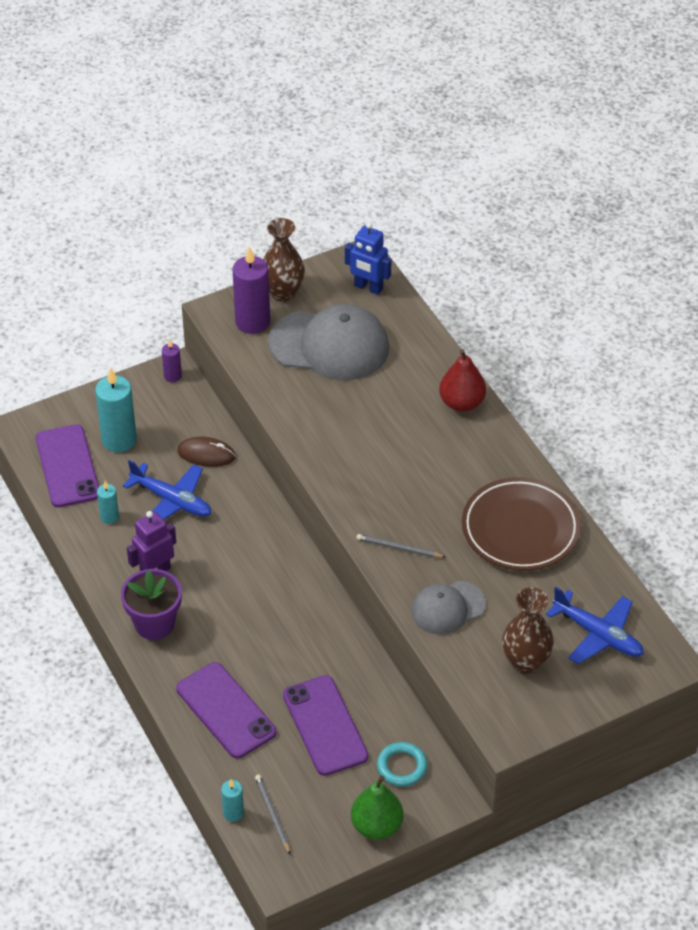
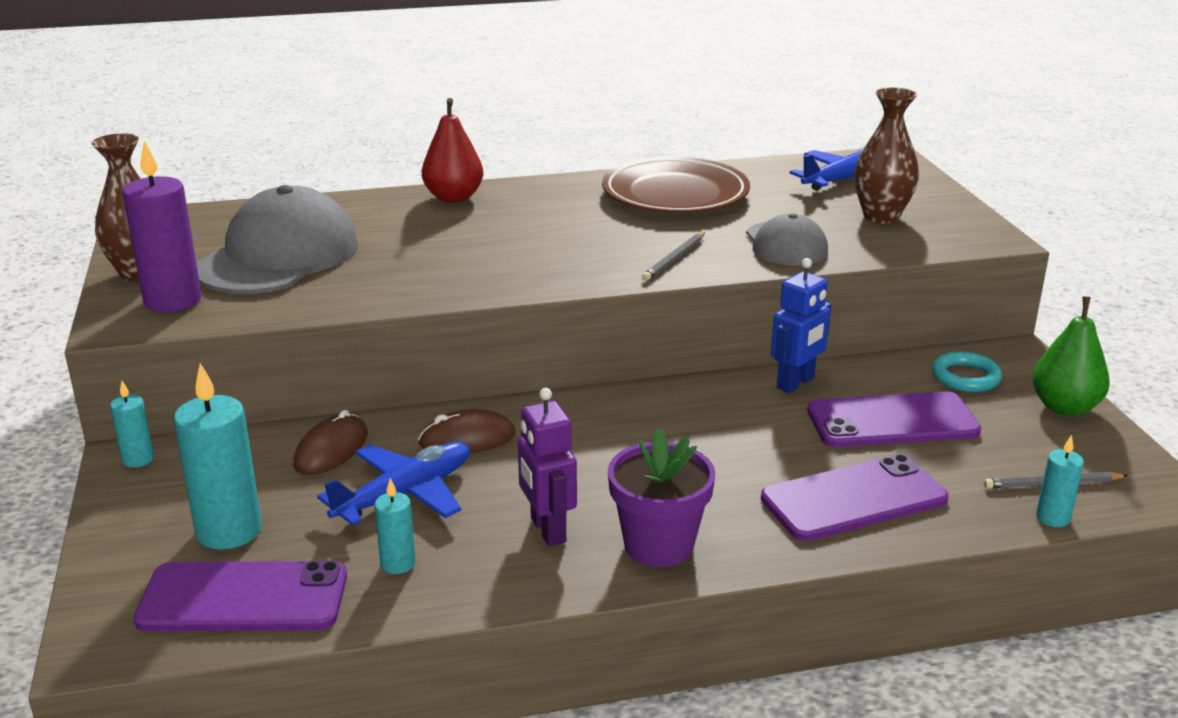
camera: 75 degrees left, 20 degrees down
(172, 376) = (138, 459): purple candle -> turquoise candle
(236, 512) = (467, 439): none -> brown mouse
(368, 287) = (199, 222): blue robot -> blue robot (796, 383)

